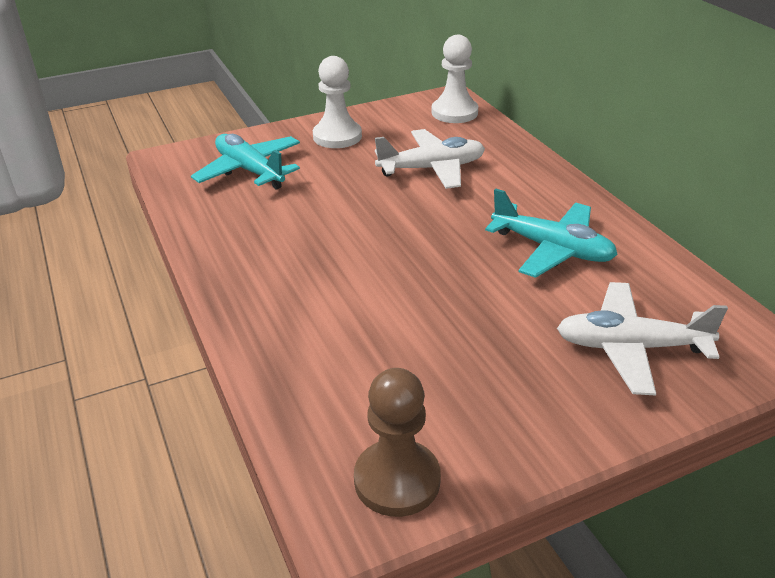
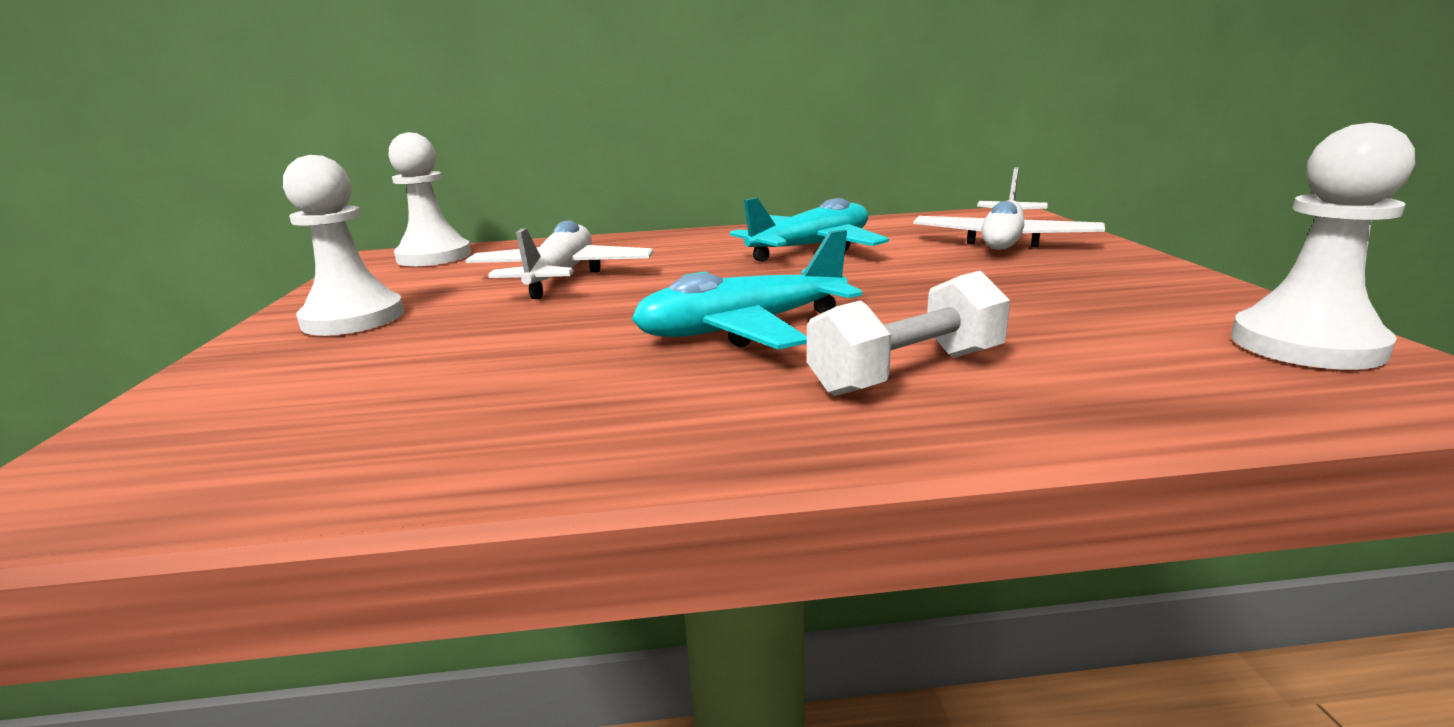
camera: 70 degrees left, 15 degrees down
(250, 171) = (328, 395): turquoise plane -> turquoise plane (742, 329)
(309, 317) = (907, 372): none -> white dumbbell
(397, 480) = (1306, 344): brown pawn -> white pawn

